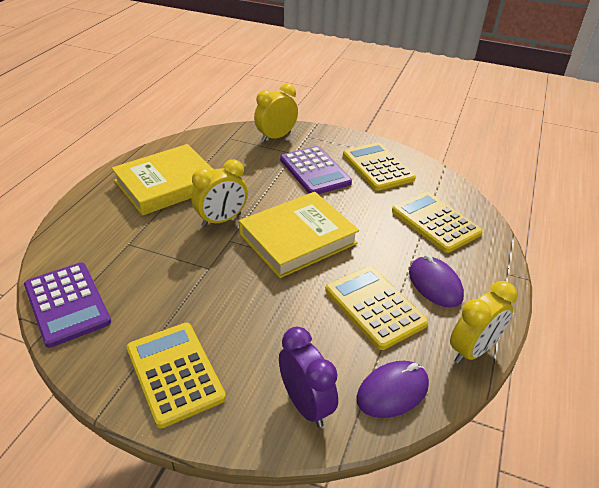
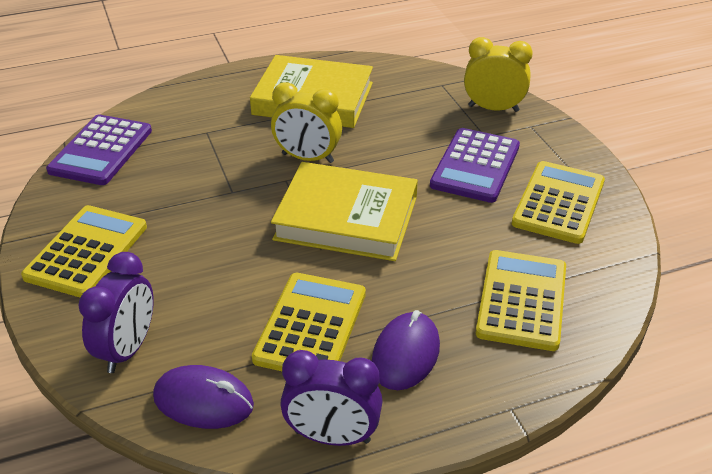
camera: 50 degrees right, 0 degrees up
(472, 350) = (332, 437): yellow clock -> purple clock

